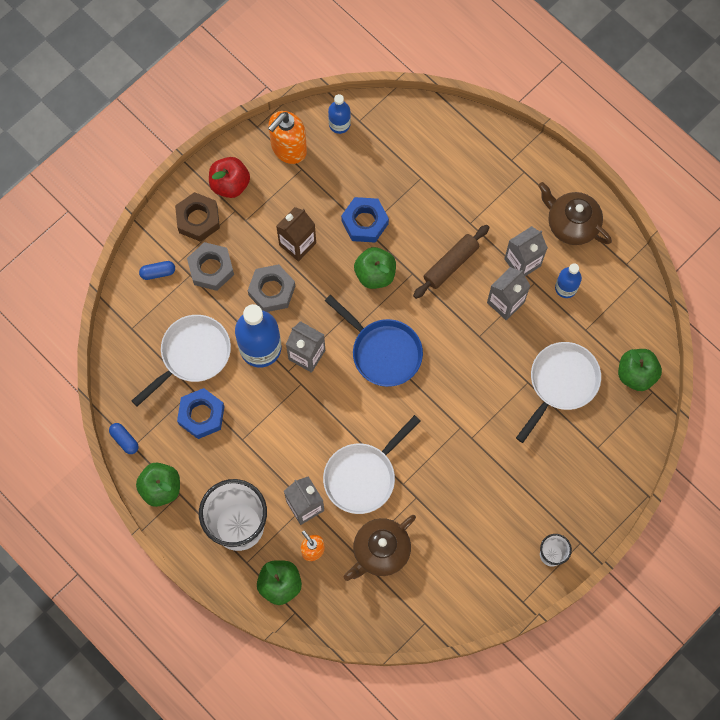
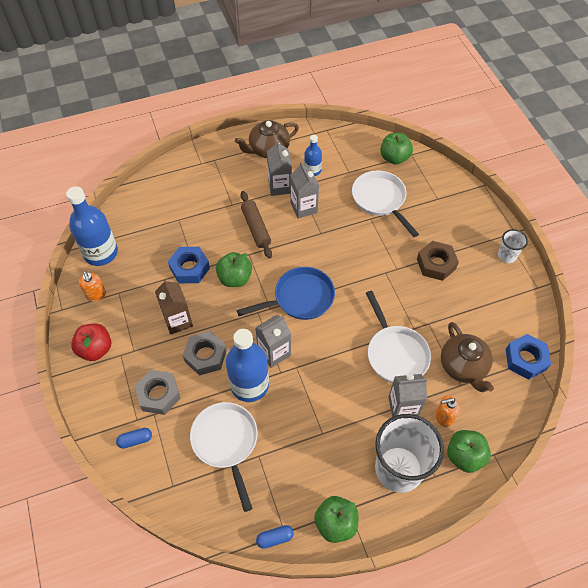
camera: 65 degrees left, 15 degrees down
(158, 272) = (135, 440): blue capsule -> blue capsule turned 60 degrees clockwise
(198, 219) = (109, 387): brown nut -> brown nut (436, 264)
(201, 415) = (284, 458): blue nut -> blue nut (525, 359)
(288, 149) = (96, 295): orange soap dispenser -> orange soap dispenser, size x0.59
(339, 124) = (101, 253): blue bottle -> blue bottle, size x1.86

